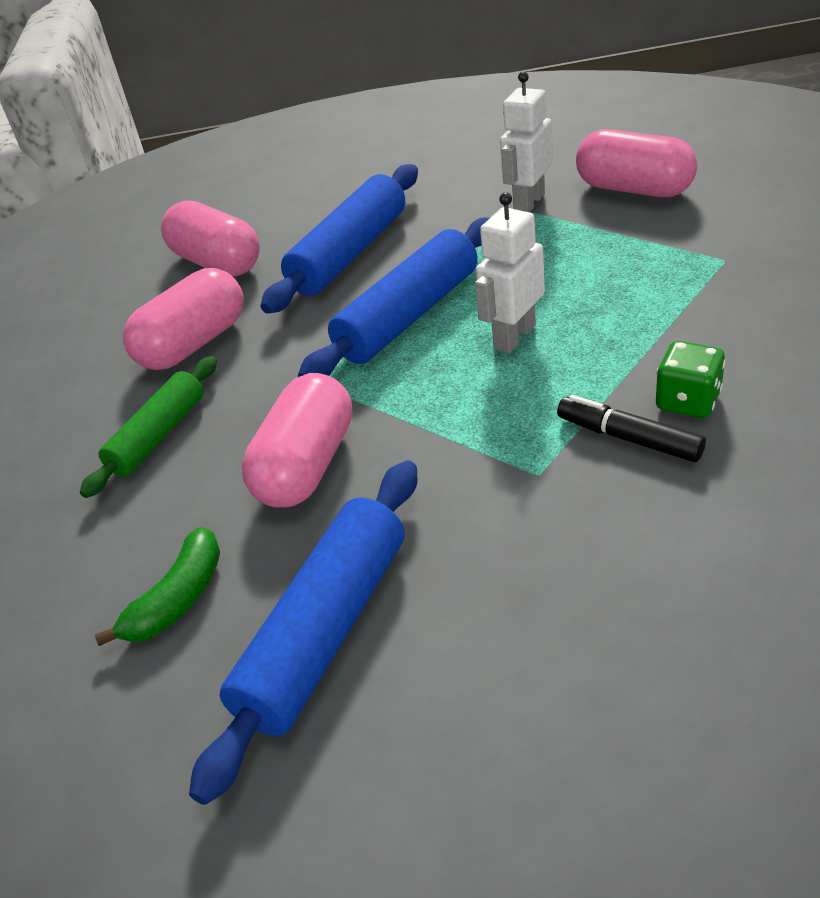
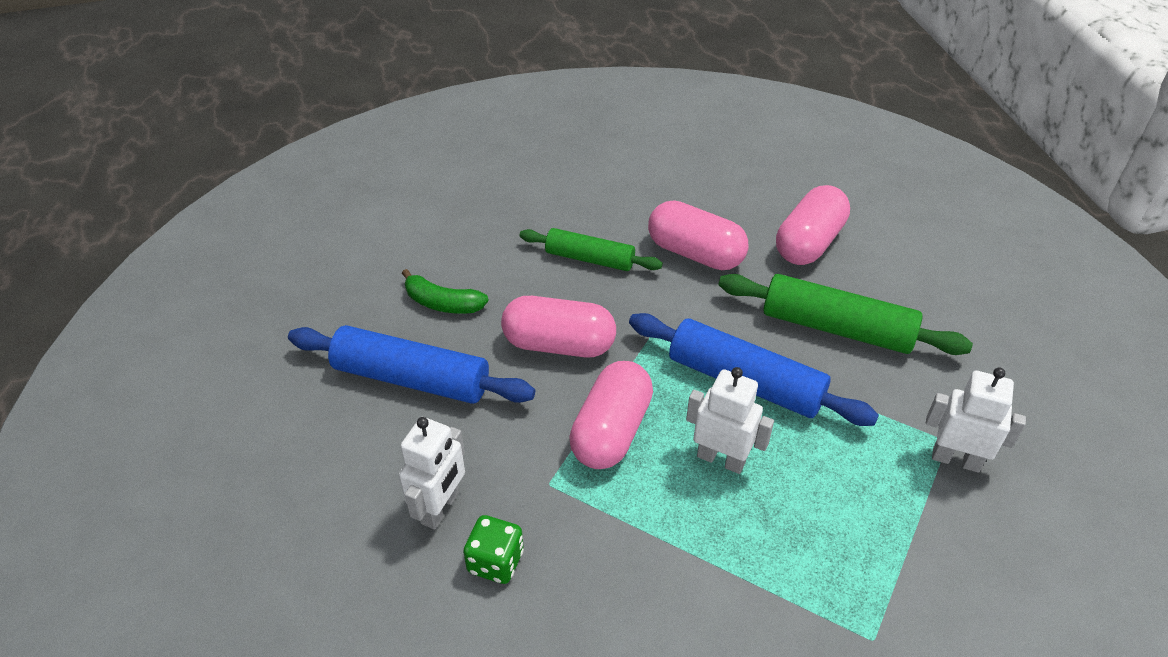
camera: 75 degrees right, 5 degrees up
(349, 253) = (837, 327): blue rolling pin -> green rolling pin
(573, 583) = (440, 508): none -> white robot
(628, 438) = (589, 544): black marker -> none
(634, 189) = (1008, 557): pink capsule -> pink capsule (611, 431)
(688, 401) = (637, 590): green dice -> green dice (495, 562)

